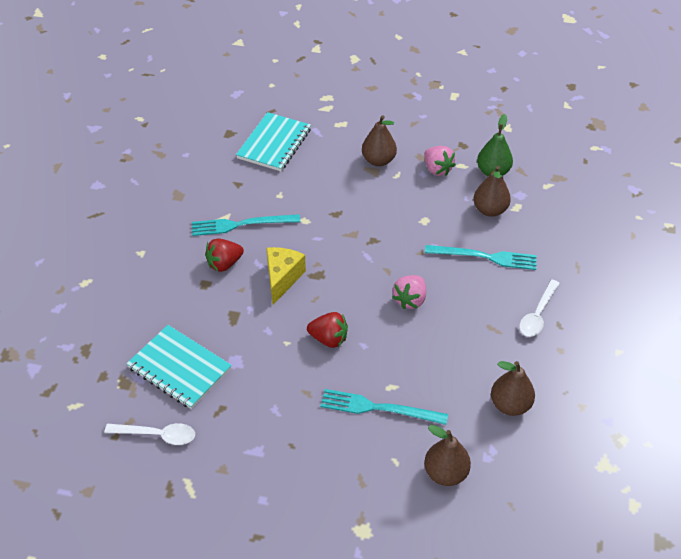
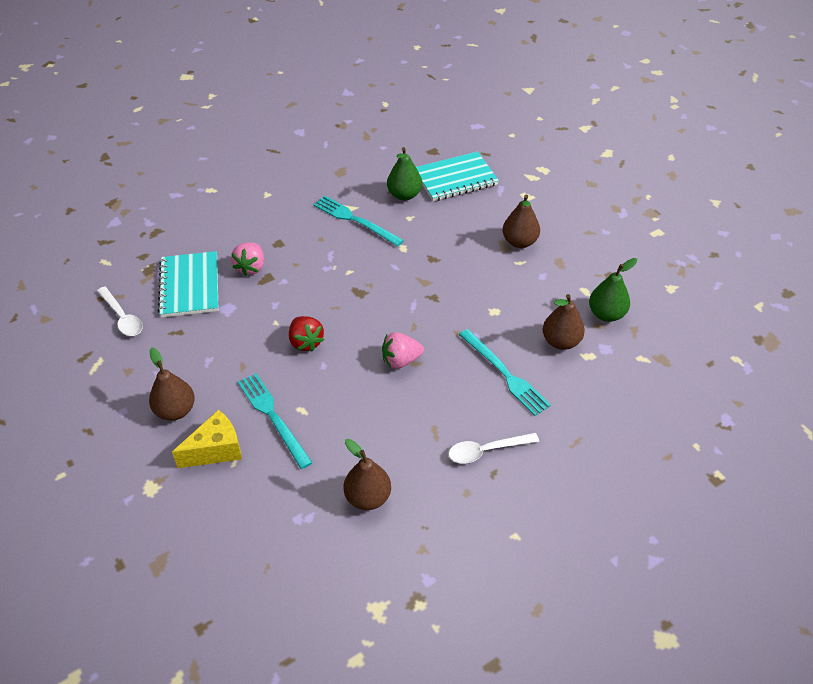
camera: 45 degrees right, 0 degrees up
(224, 264) = (308, 239): red strawberry -> none
(253, 180) = (404, 195): none -> green pear
(282, 278) = (332, 277): yellow cheese -> yellow cheese (216, 450)
(437, 169) = (559, 280): pink strawberry -> pink strawberry (251, 267)
(445, 473) = (254, 502): brown pear -> brown pear (175, 410)

